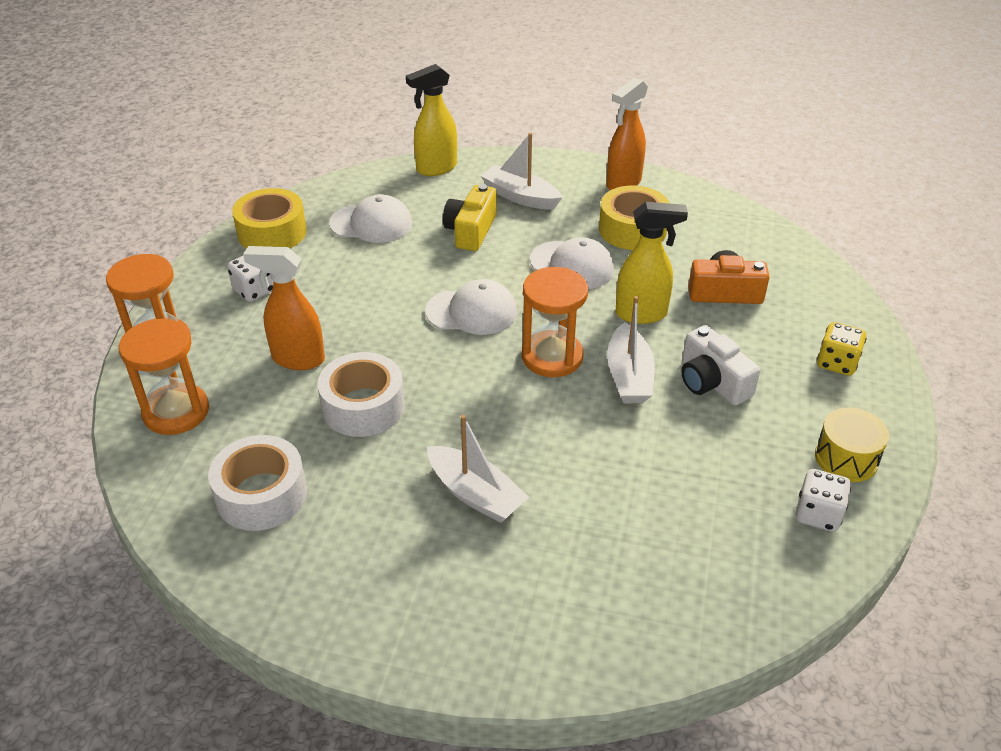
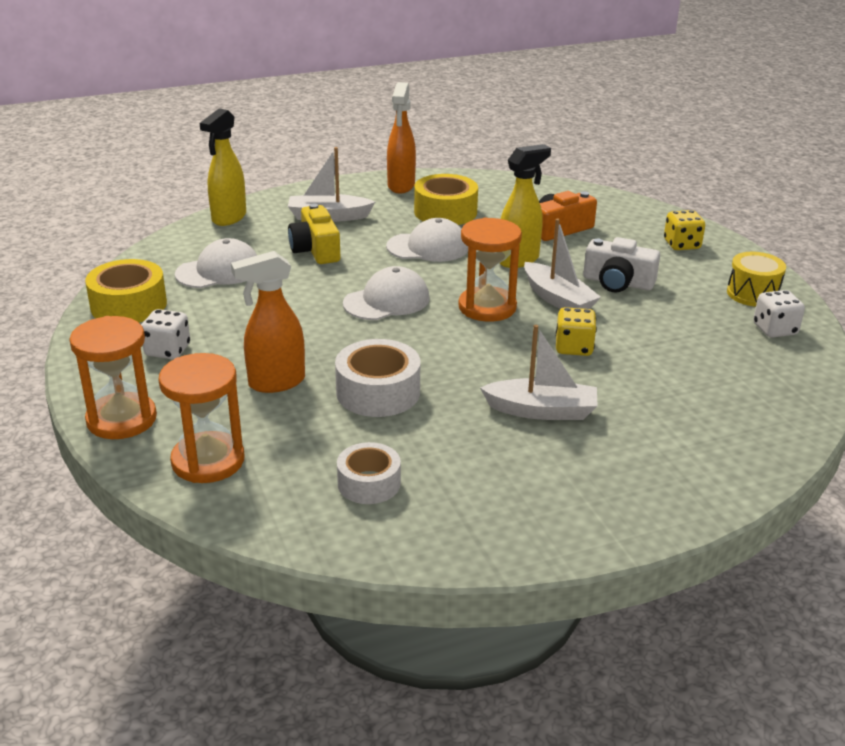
camera: 35 degrees left, 10 degrees down
(261, 495) = (369, 483): white tape -> white tape, size x0.67
(582, 439) = (573, 348): none -> yellow dice

